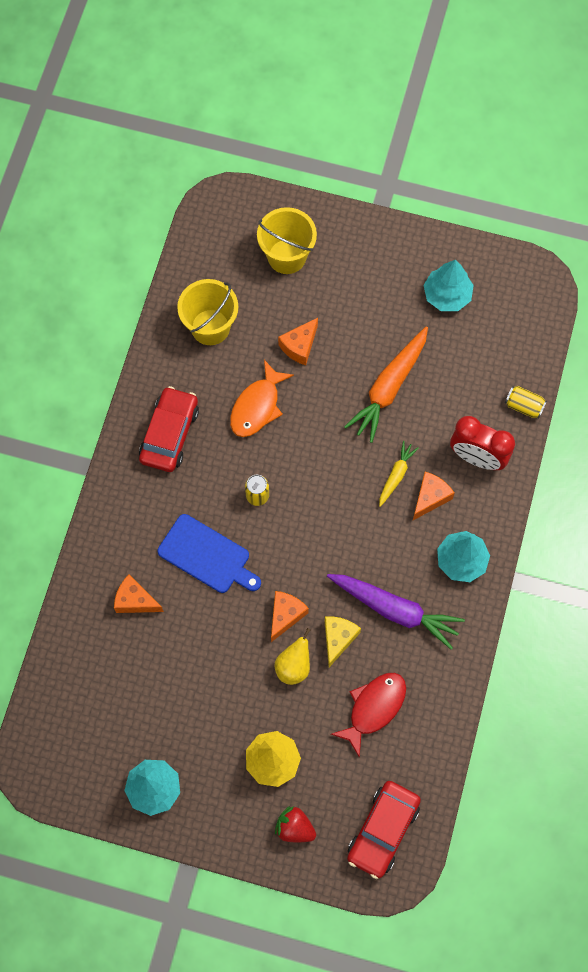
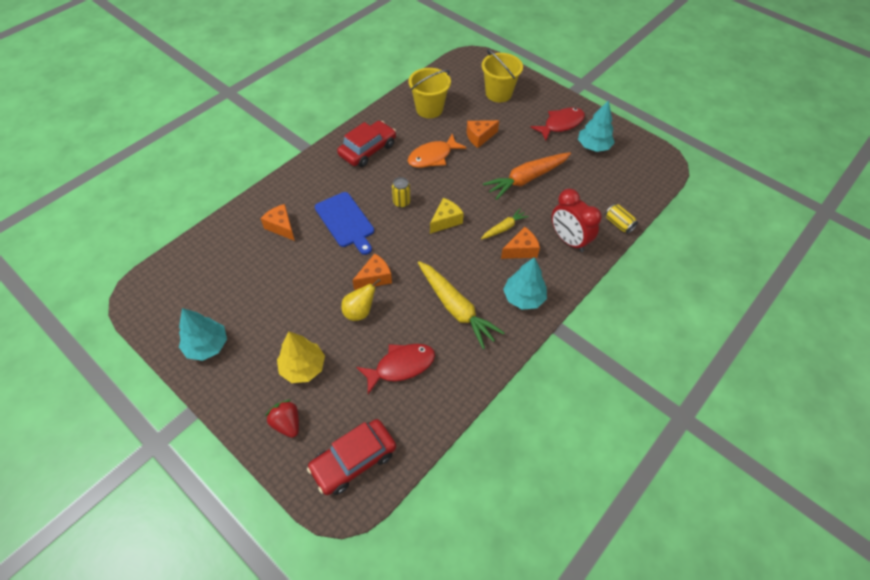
camera: 25 degrees right, 15 degrees down
(338, 639) = (403, 308): yellow cheese -> yellow cheese (446, 221)
(391, 275) = (561, 124): none -> red fish
(395, 610) = (456, 308): purple carrot -> yellow carrot

